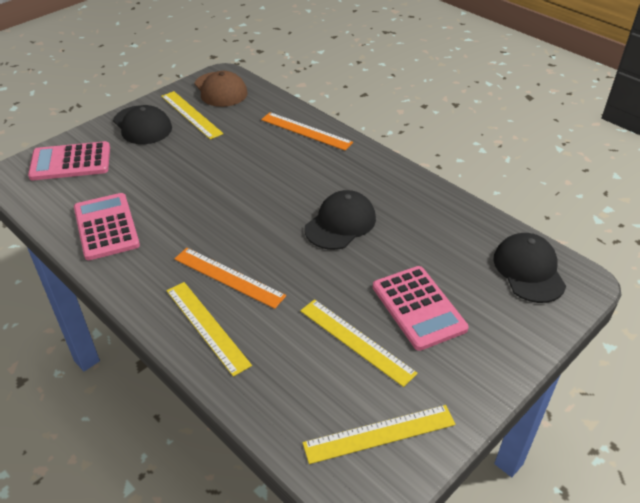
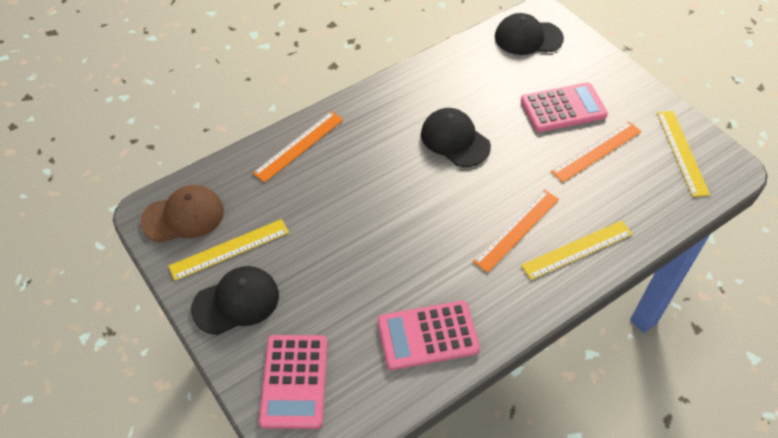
camera: 80 degrees left, 10 degrees up
(356, 341) = (596, 151): yellow ruler -> orange ruler

